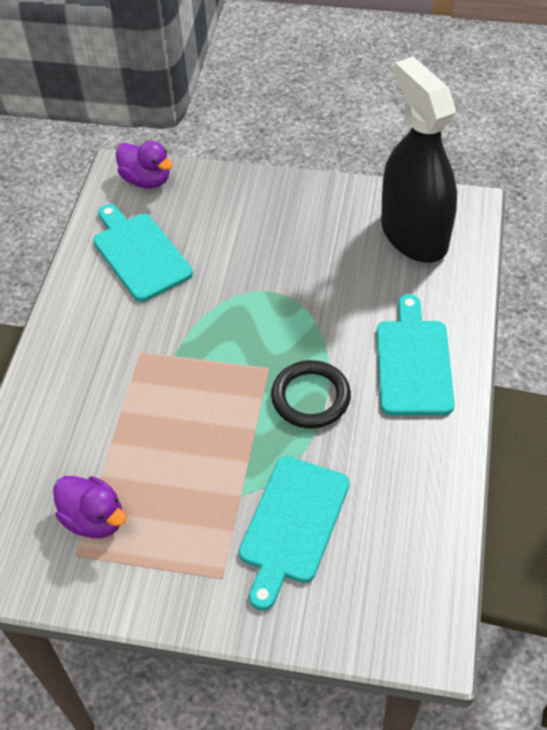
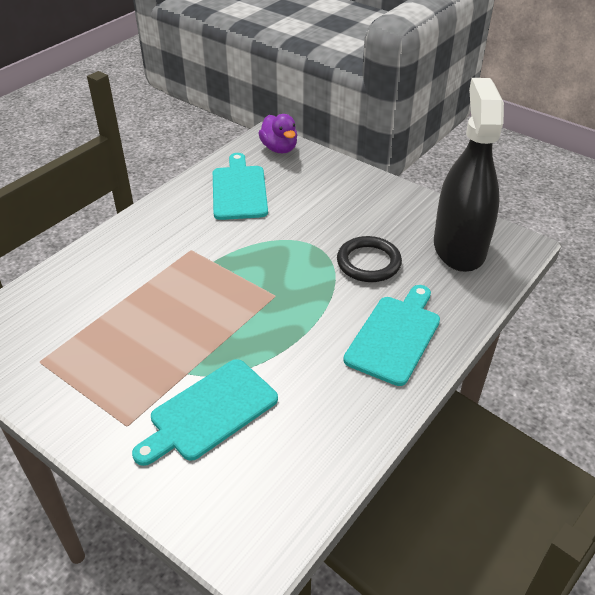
camera: 25 degrees right, 10 degrees down
(94, 519) = (71, 343): purple duck -> none
(310, 397) = (292, 328): black ring -> black ring (368, 262)

